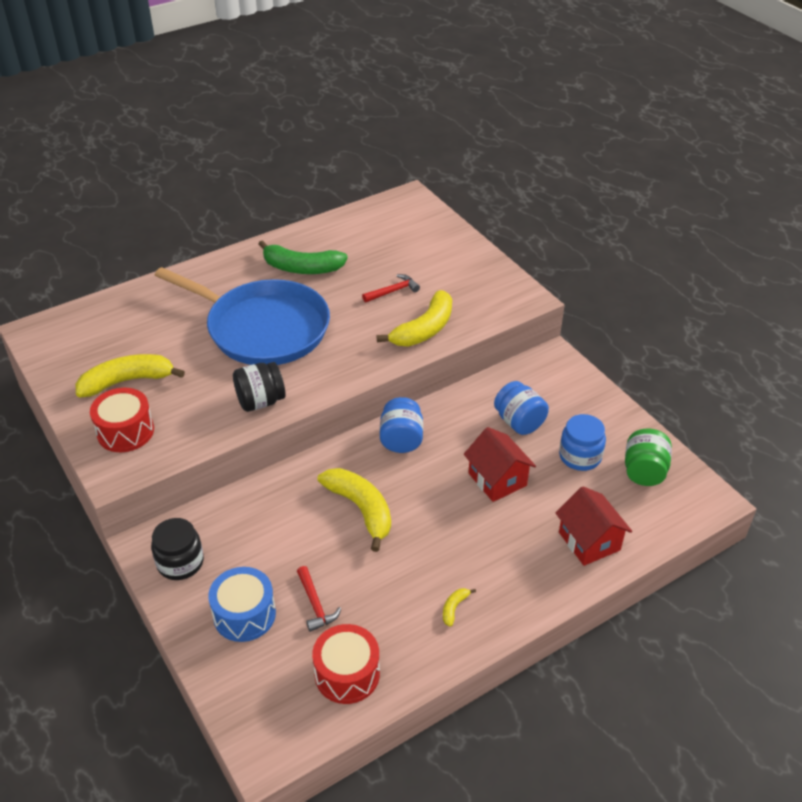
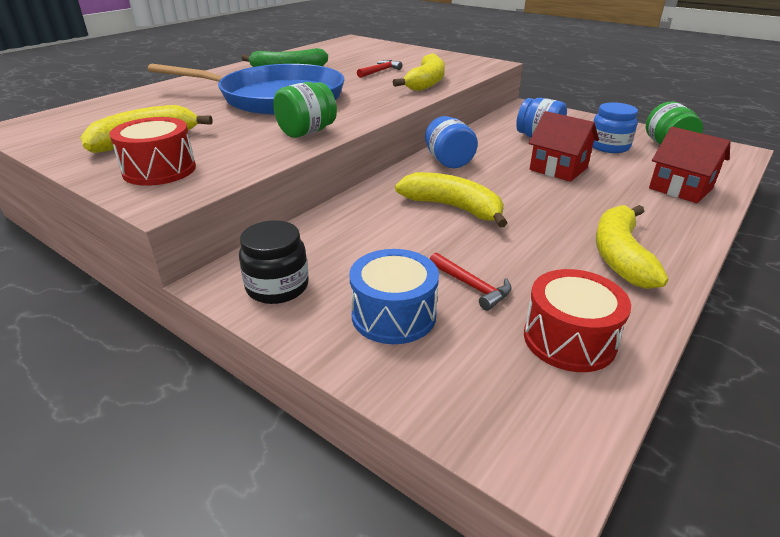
camera: 20 degrees left, 10 degrees down
(260, 401) = (307, 132): black jar -> green jar
(454, 608) = (620, 256): yellow banana -> yellow banana, size x2.39

